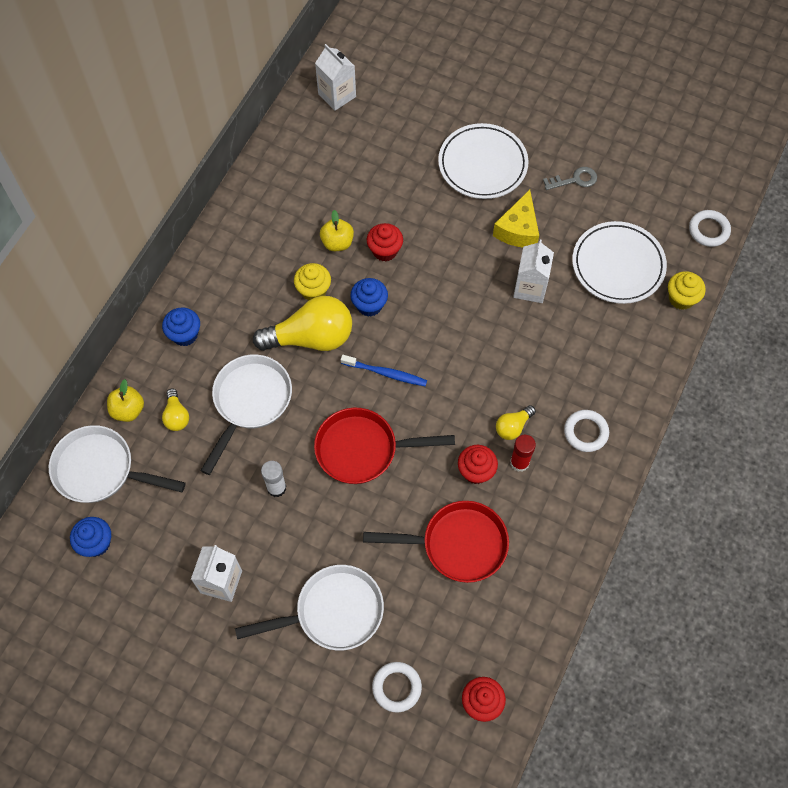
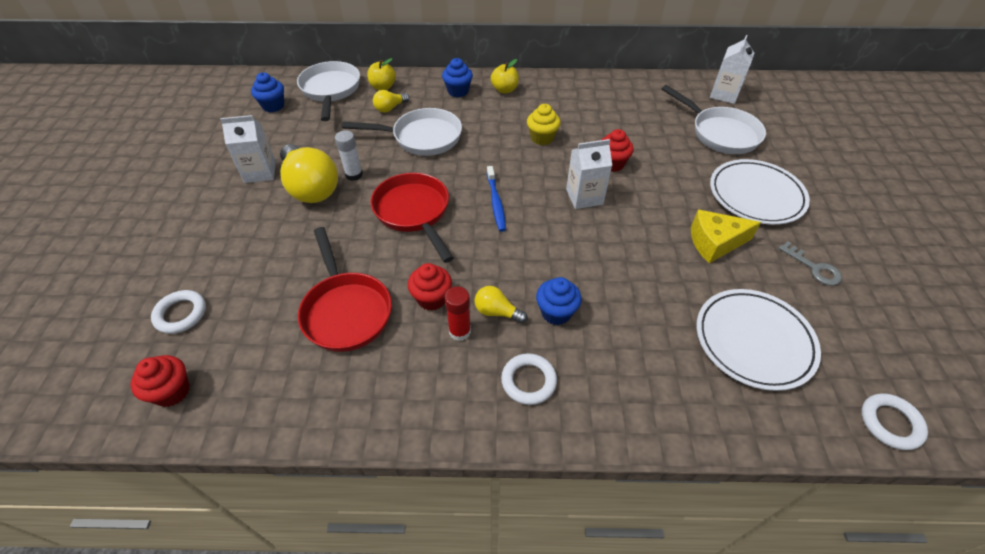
camera: 65 degrees right, 15 degrees down
(311, 338) = (499, 150): yellow light bulb -> yellow light bulb (311, 187)
(332, 612) = (249, 244): white pan -> white pan (720, 133)
(337, 243) = (595, 136): yellow apple -> yellow apple (504, 90)
(369, 305) = (553, 172): blue cupcake -> blue cupcake (556, 312)
(530, 288) = (660, 273): white carton -> white carton (584, 197)
(681, 298) = (770, 424): yellow cupcake -> none

